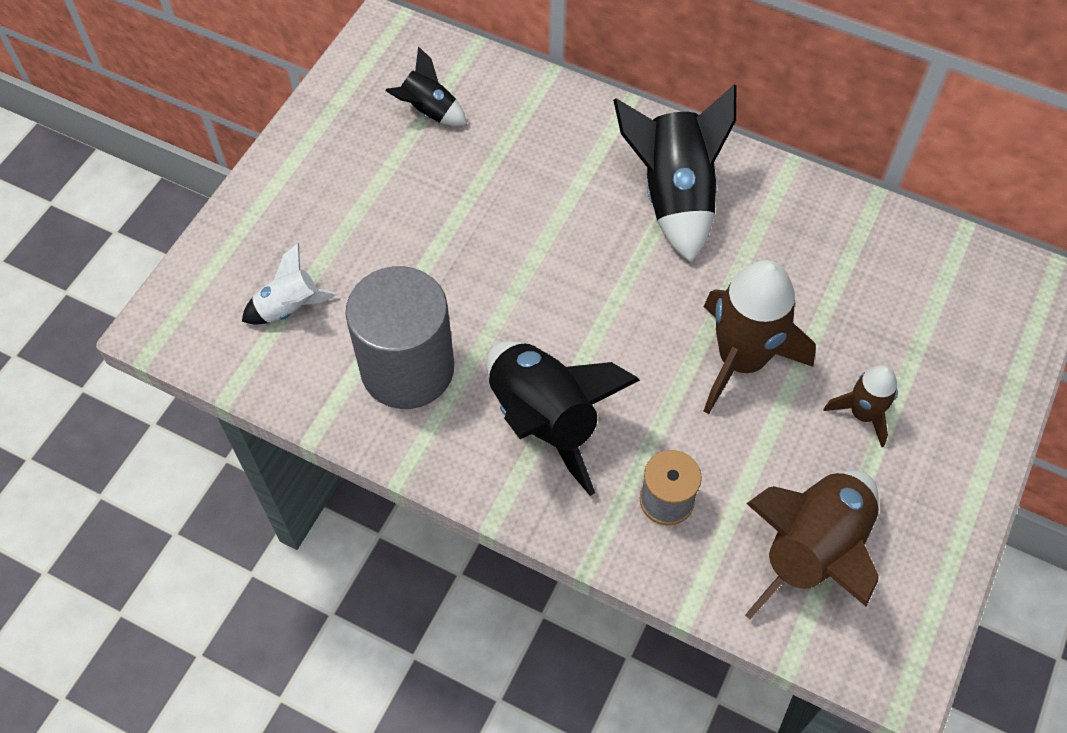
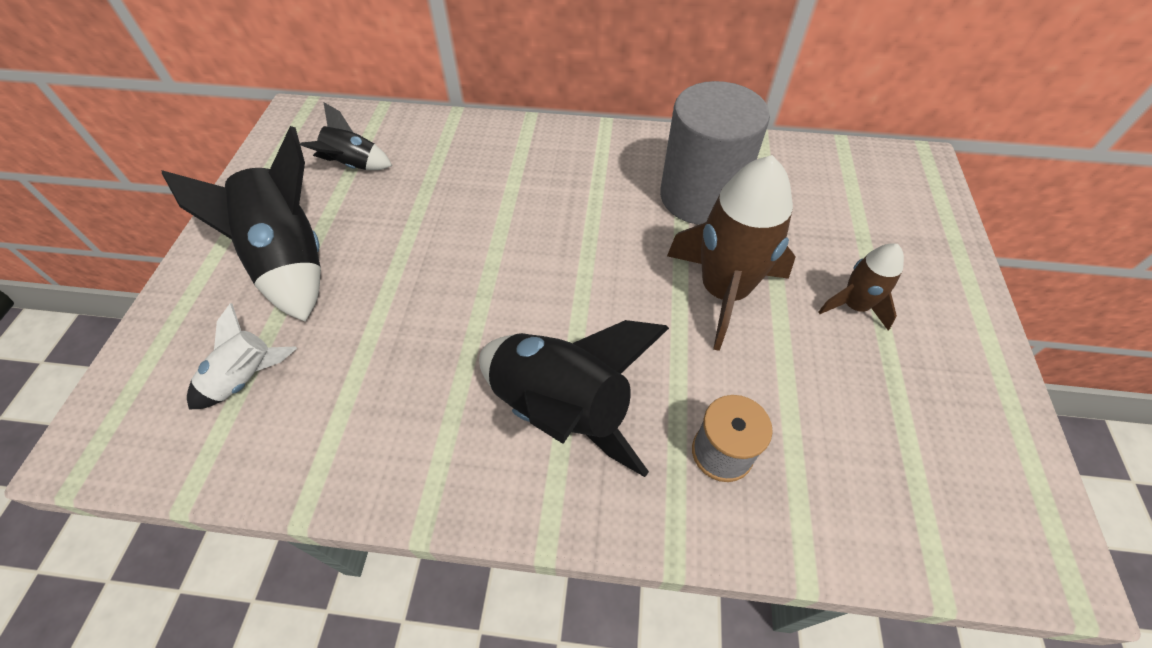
camera: 20 degrees left, 5 degrees down
(407, 368) = (395, 402): grey cylinder -> grey cylinder (700, 196)
(674, 197) = (599, 176): black rocket -> black rocket (290, 262)
(812, 551) = (890, 456): brown rocket -> none

